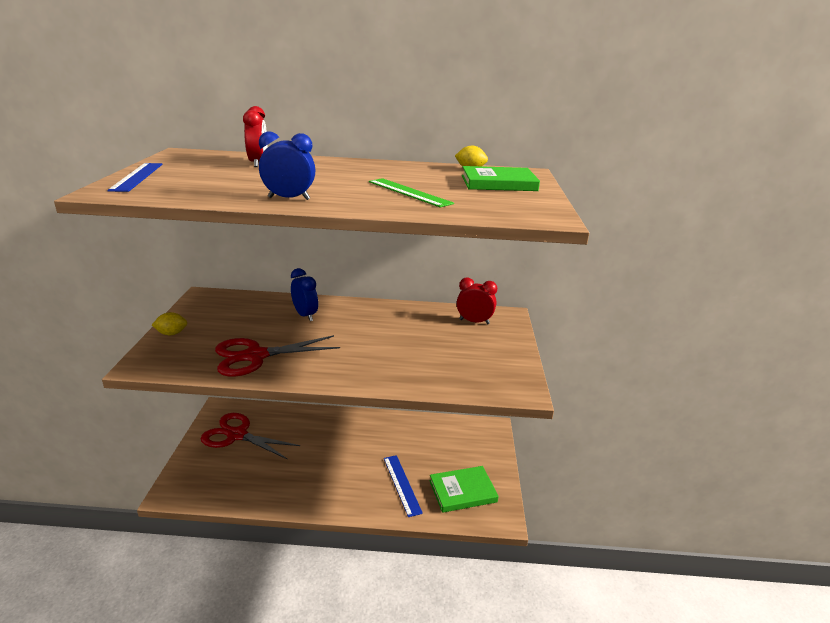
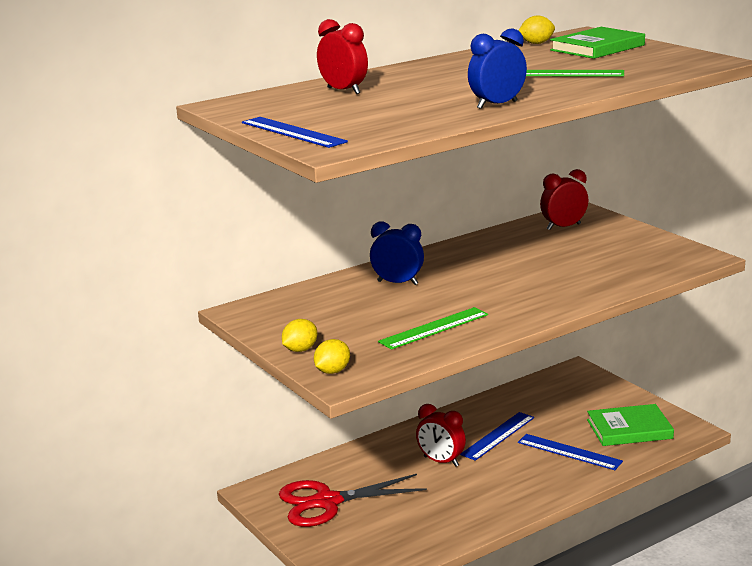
camera: 35 degrees left, 5 degrees down
(152, 356) = (332, 371): none -> yellow lemon
(255, 356) = (434, 328): red scissors -> green ruler
(326, 445) = (441, 461): none -> red clock
(380, 447) = (498, 436): none -> blue ruler
(462, 491) = (629, 429): green book -> green book turned 45 degrees clockwise

